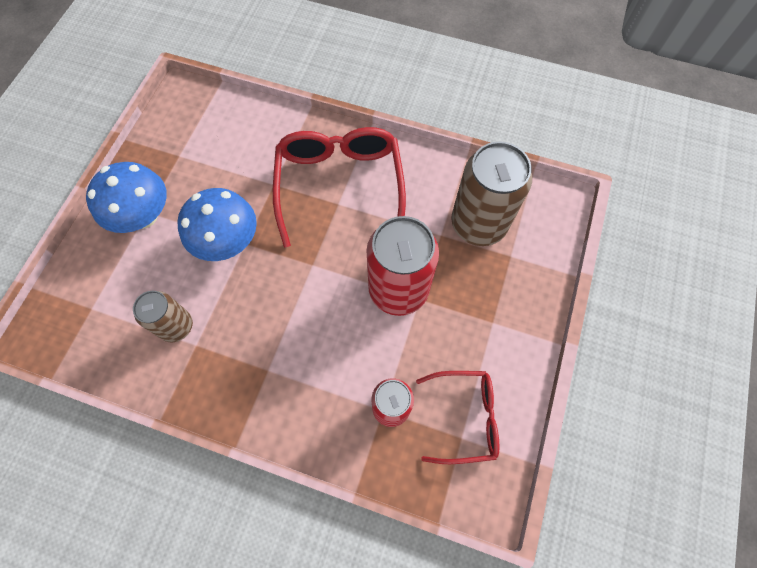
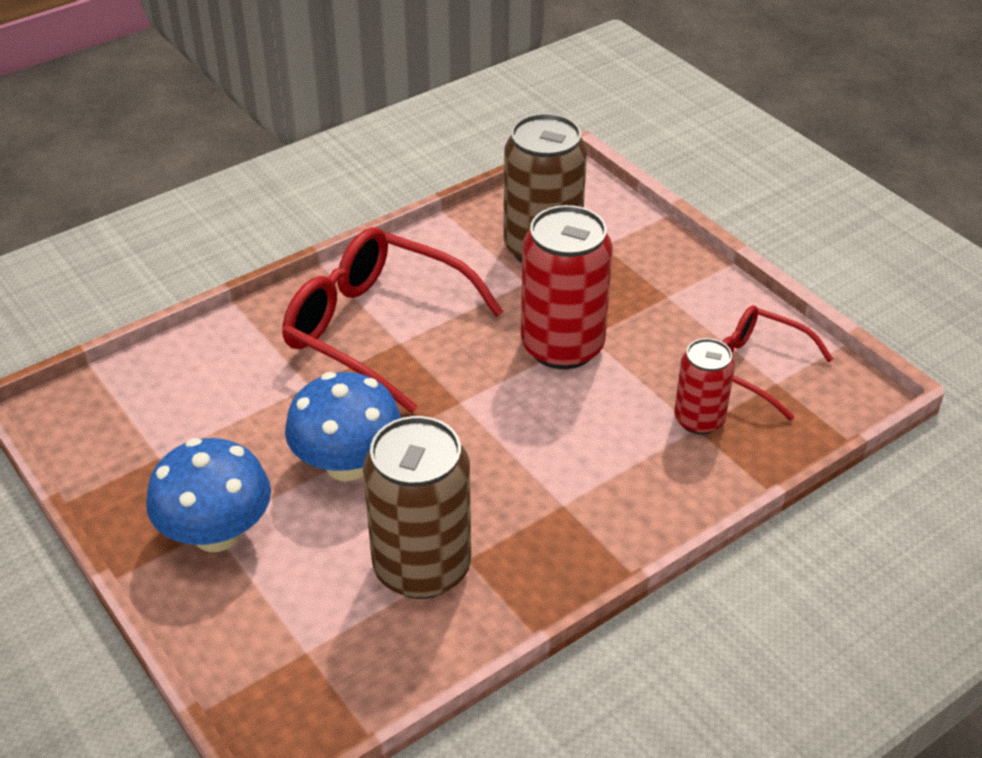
camera: 55 degrees left, 25 degrees down
(176, 326) = (422, 567): brown can -> brown can, size x1.73
(465, 417) = (756, 368): red glasses -> red glasses turned 90 degrees counterclockwise

